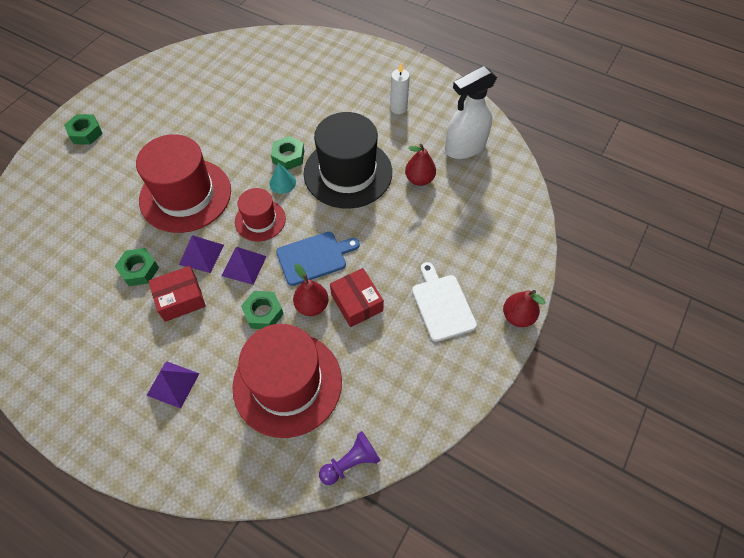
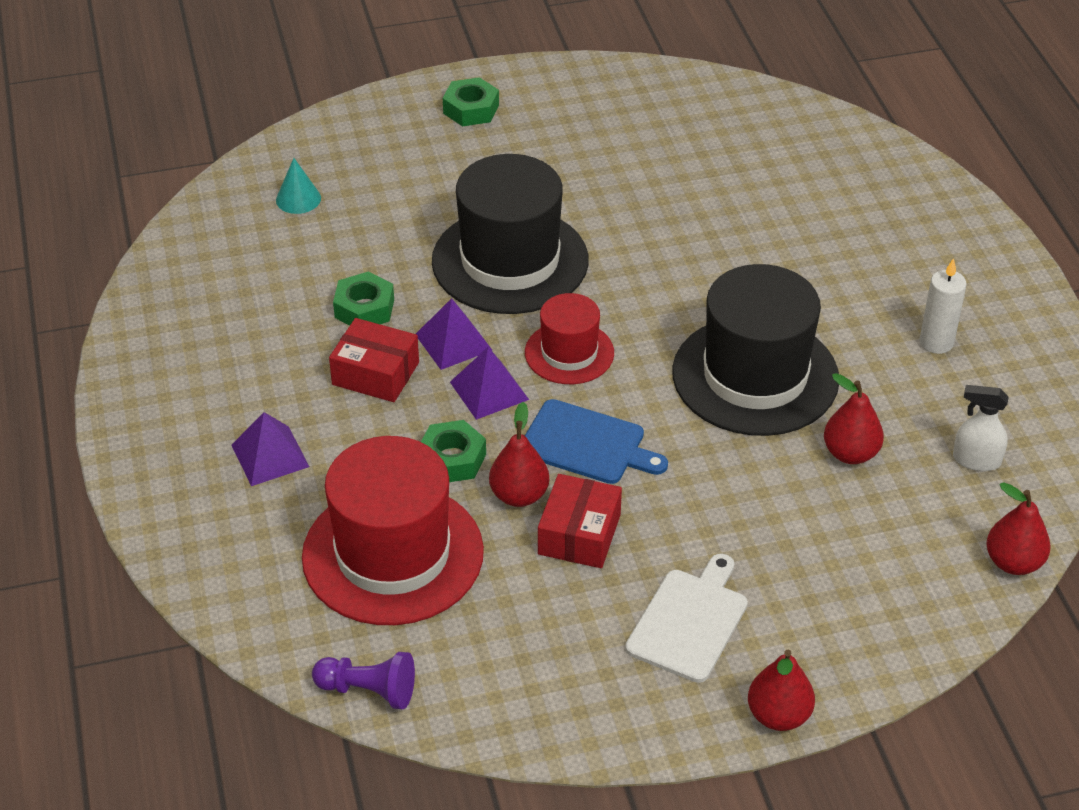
camera: 45 degrees right, 15 degrees down
(185, 195) = (510, 261): red hat -> black hat
(282, 183) = (650, 328): turquoise cone -> turquoise cone (298, 199)
(288, 157) = (696, 302): green nut -> none
(465, 147) = (976, 460): white spray bottle -> white spray bottle, size x0.53
(522, 180) = (1013, 562): none -> red pear

